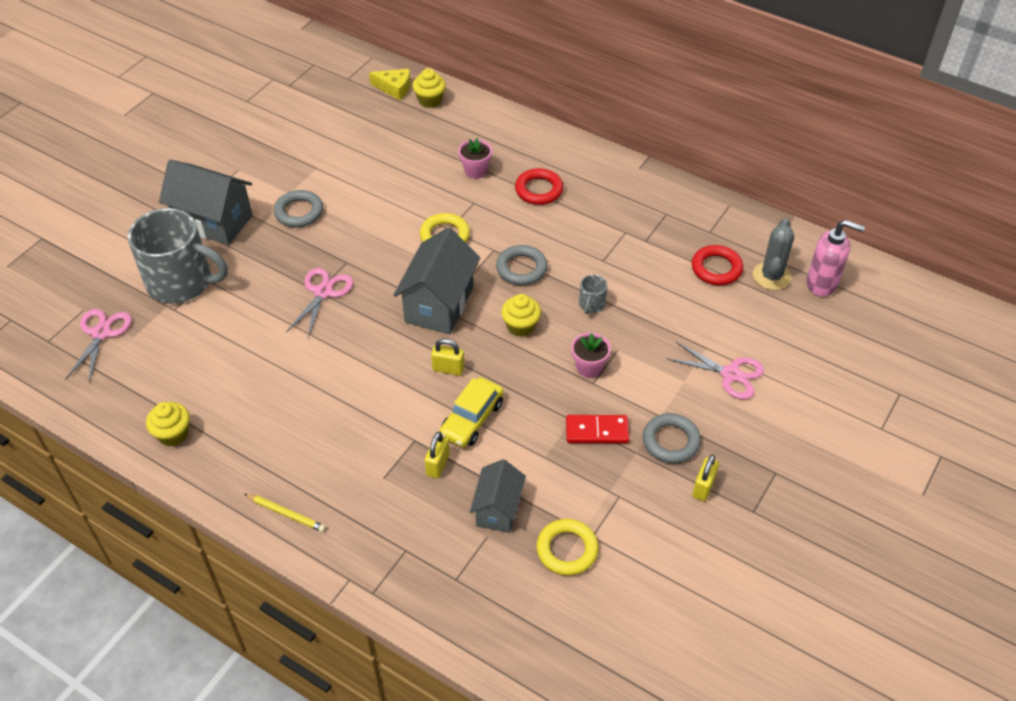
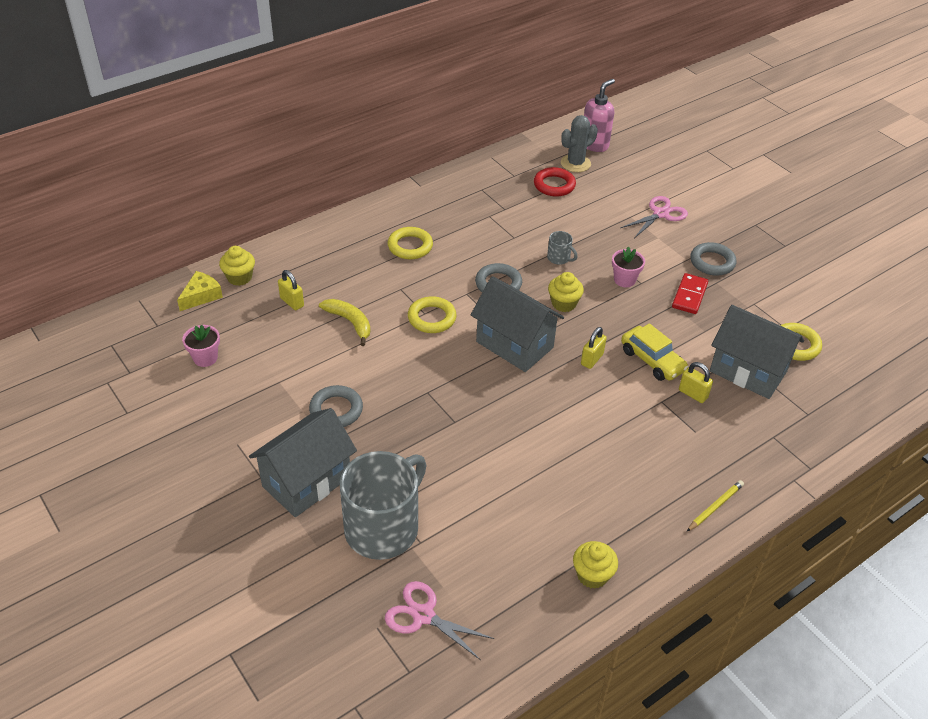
camera: 70 degrees left, 5 degrees down
(323, 292) = (458, 418): pink scissors -> none
(410, 185) = (350, 322): none -> yellow banana
(475, 171) = (360, 276): pink flower pot -> pink flower pot (205, 358)
(498, 509) = (748, 371): grey house -> grey house, size x1.62
(539, 190) = (410, 246): red ring -> yellow ring
(703, 487) = (758, 260): yellow padlock -> yellow padlock (292, 302)
(771, 276) = (575, 163): grey cactus -> grey cactus turned 75 degrees counterclockwise

